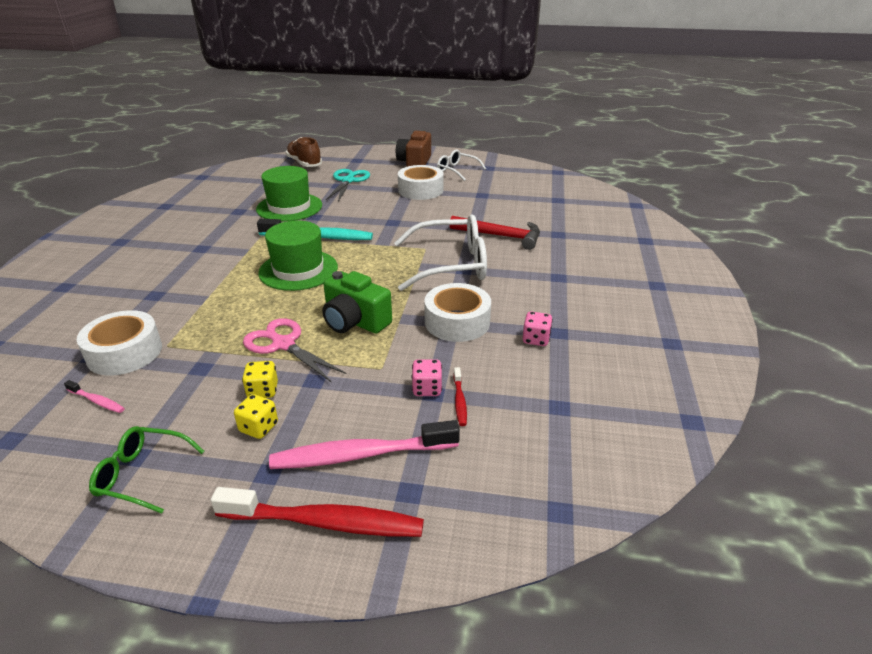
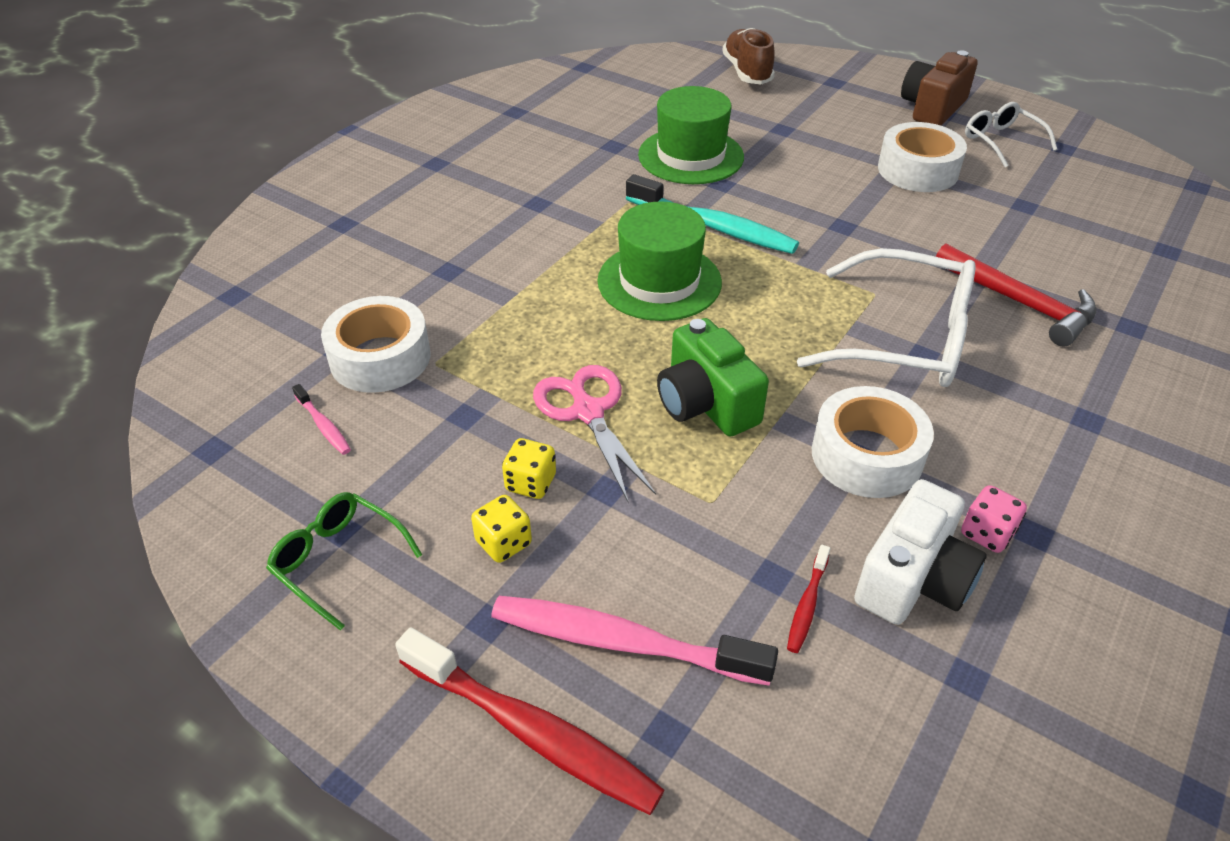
camera: 25 degrees right, 10 degrees up
(348, 181) = (803, 123): turquoise scissors -> none
(427, 389) = (765, 564): pink dice -> none
(509, 371) = (913, 579): none -> white camera

